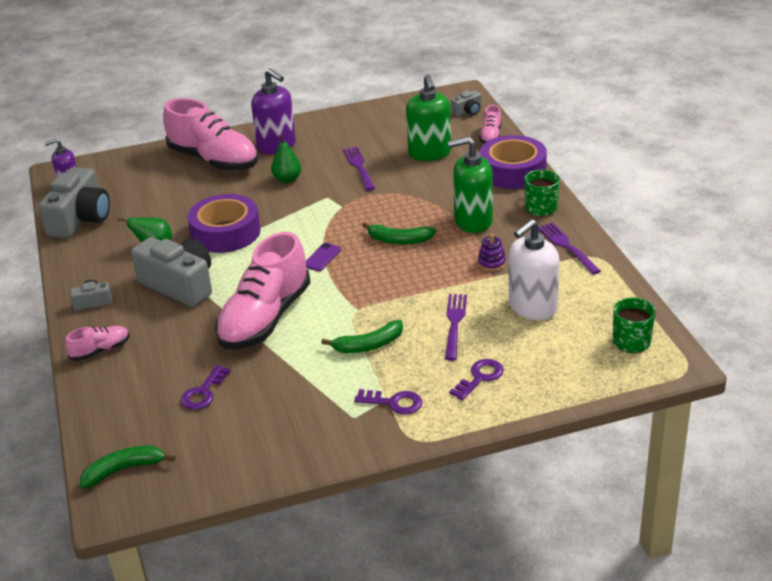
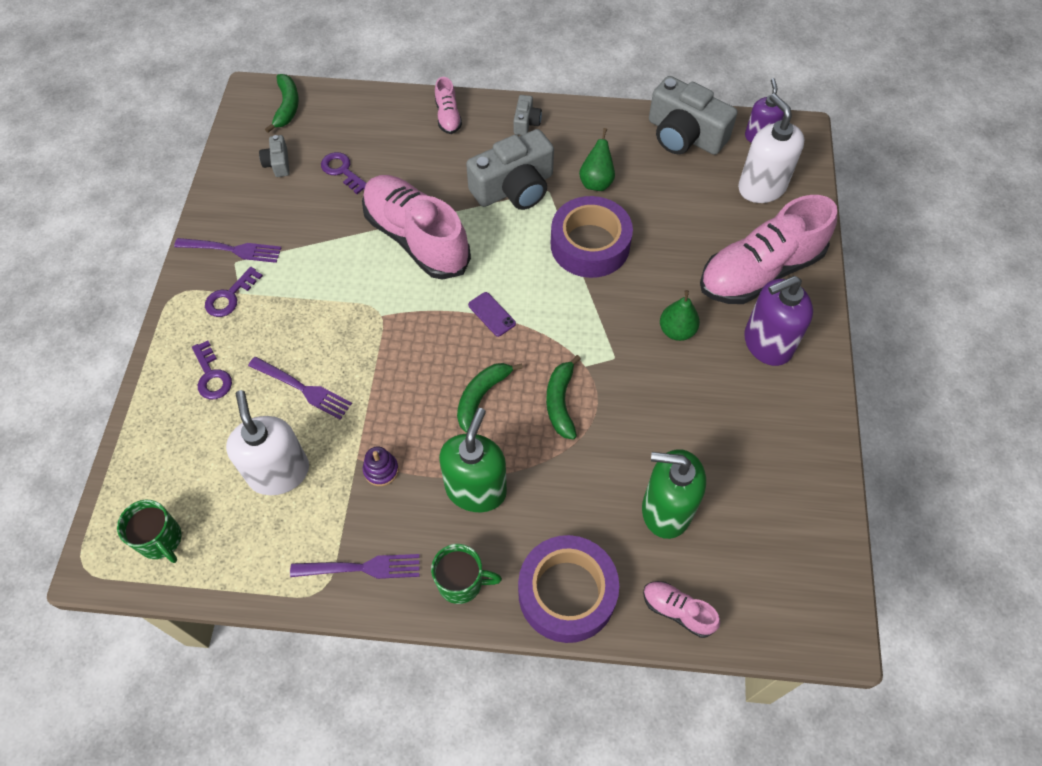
camera: 110 degrees right, 25 degrees up
(127, 175) = (761, 187): none -> white soap dispenser
(359, 167) = (669, 414): purple fork -> purple fork (232, 250)
(369, 345) = (321, 305): green banana -> green banana (560, 402)
(467, 111) = (769, 614): grey camera -> grey camera (278, 163)

